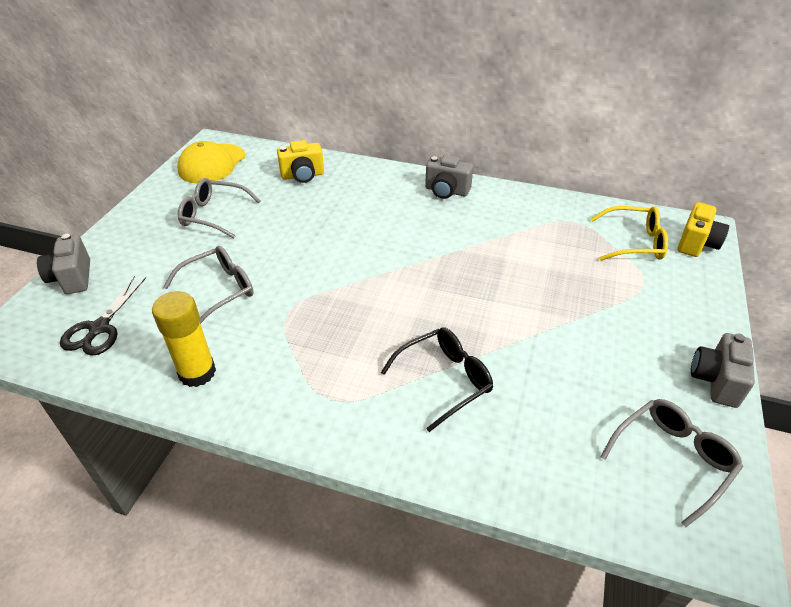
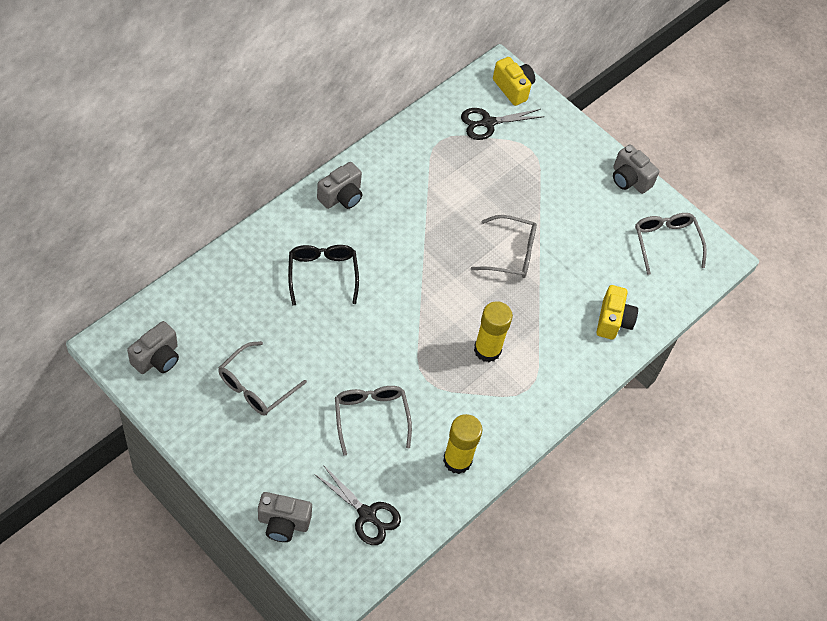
camera: 70 degrees left, 15 degrees up
(212, 164) = (157, 358): yellow cap -> grey camera
(302, 176) = (237, 291): yellow camera -> yellow camera (613, 321)
(358, 344) = (487, 350): none -> yellow glue stick
(444, 380) = (549, 318): black glasses -> black glasses (322, 274)
(498, 316) = (510, 253): none -> grey glasses
(633, 242) = (488, 123): yellow glasses -> black scissors

